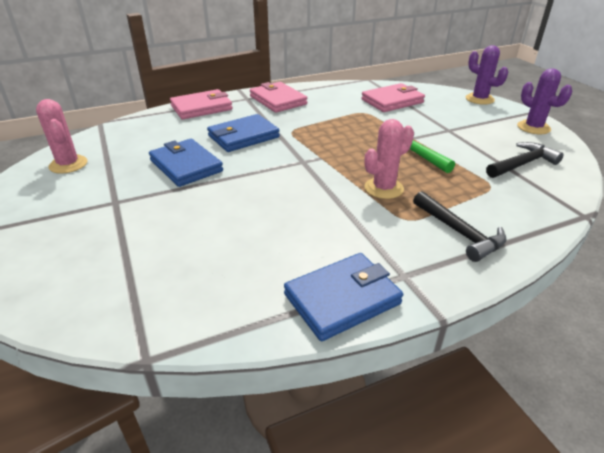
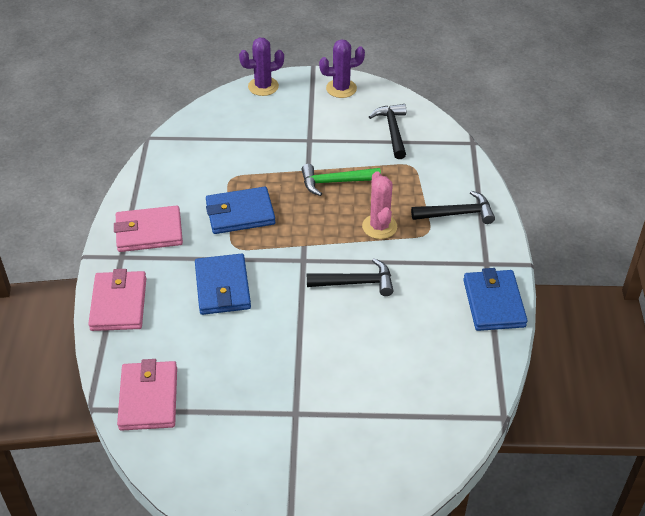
camera: 65 degrees left, 10 degrees up
(68, 164) = (191, 446): pink cactus -> none
(186, 166) = (258, 347): blue wallet -> blue wallet (240, 213)
(296, 193) = (355, 283): none -> black hammer
(392, 101) = (221, 146): pink wallet -> pink wallet (148, 398)

